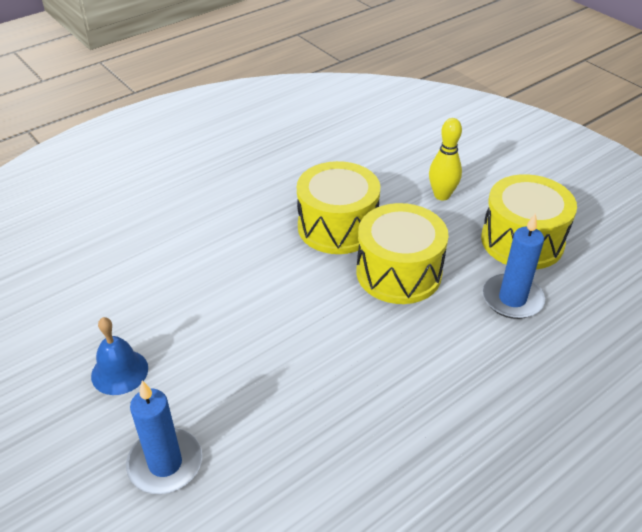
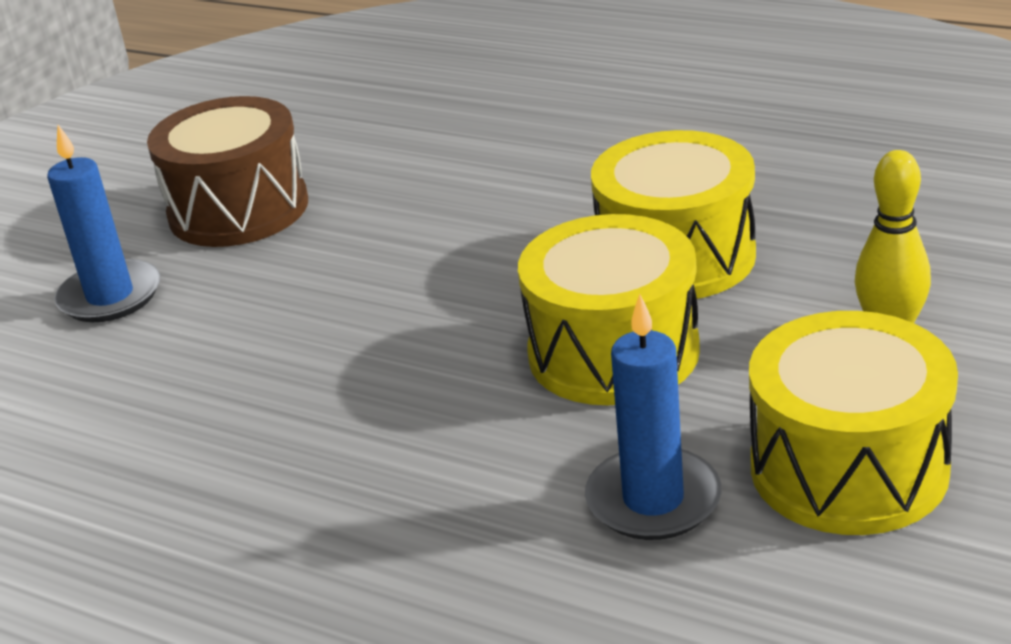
camera: 70 degrees right, 10 degrees down
(119, 372) = (238, 209): blue bell -> brown drum

